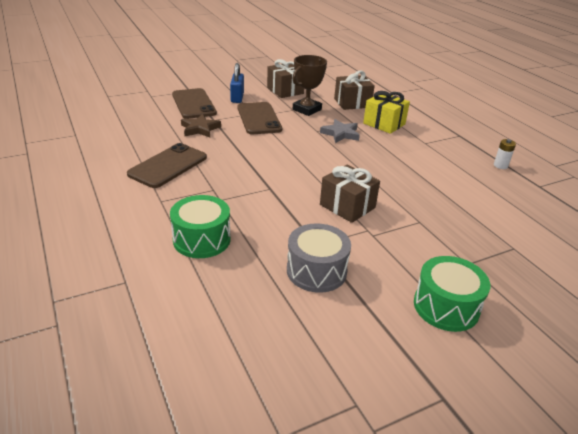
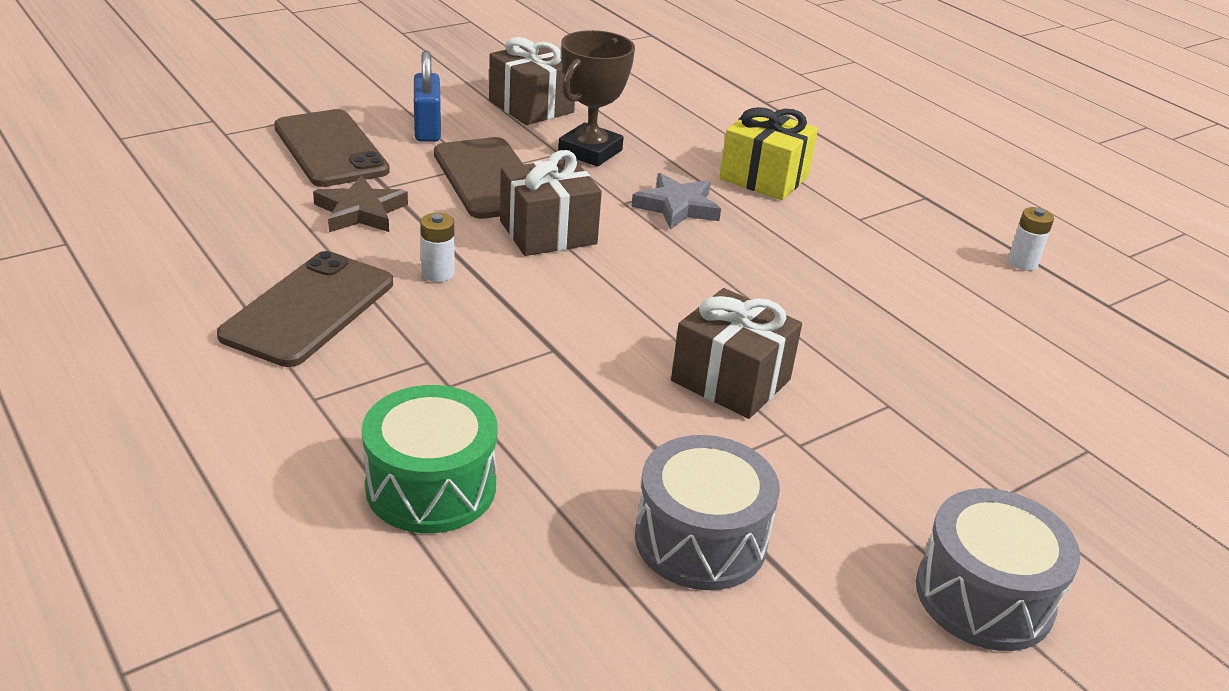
camera: 10 degrees left, 0 degrees up
(227, 155) = (438, 273): none -> white battery
(352, 103) = (685, 131): brown gift -> brown gift (548, 232)
(446, 306) = (984, 596): green drum -> grey drum

